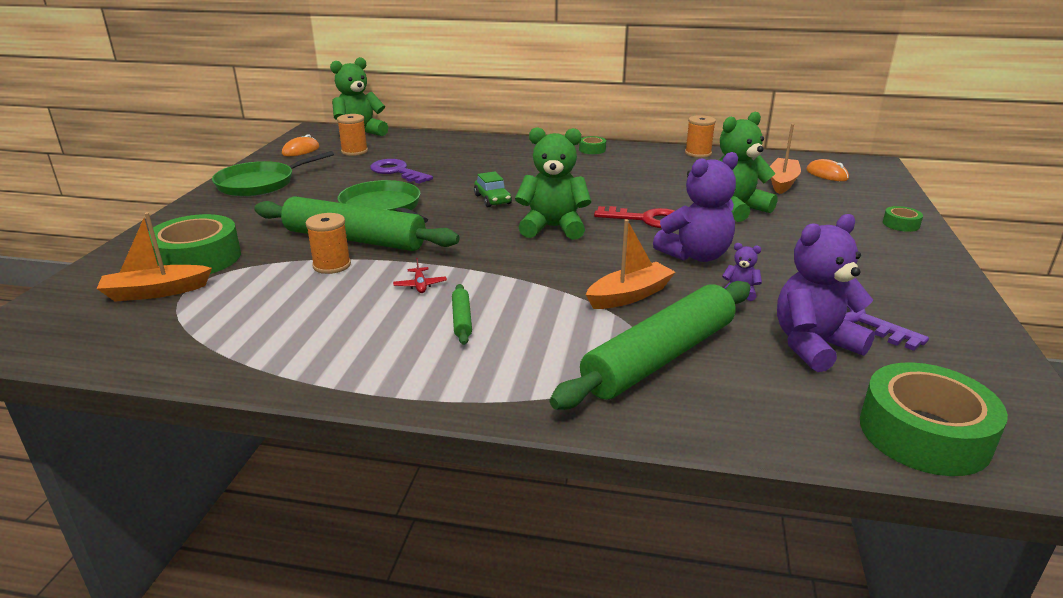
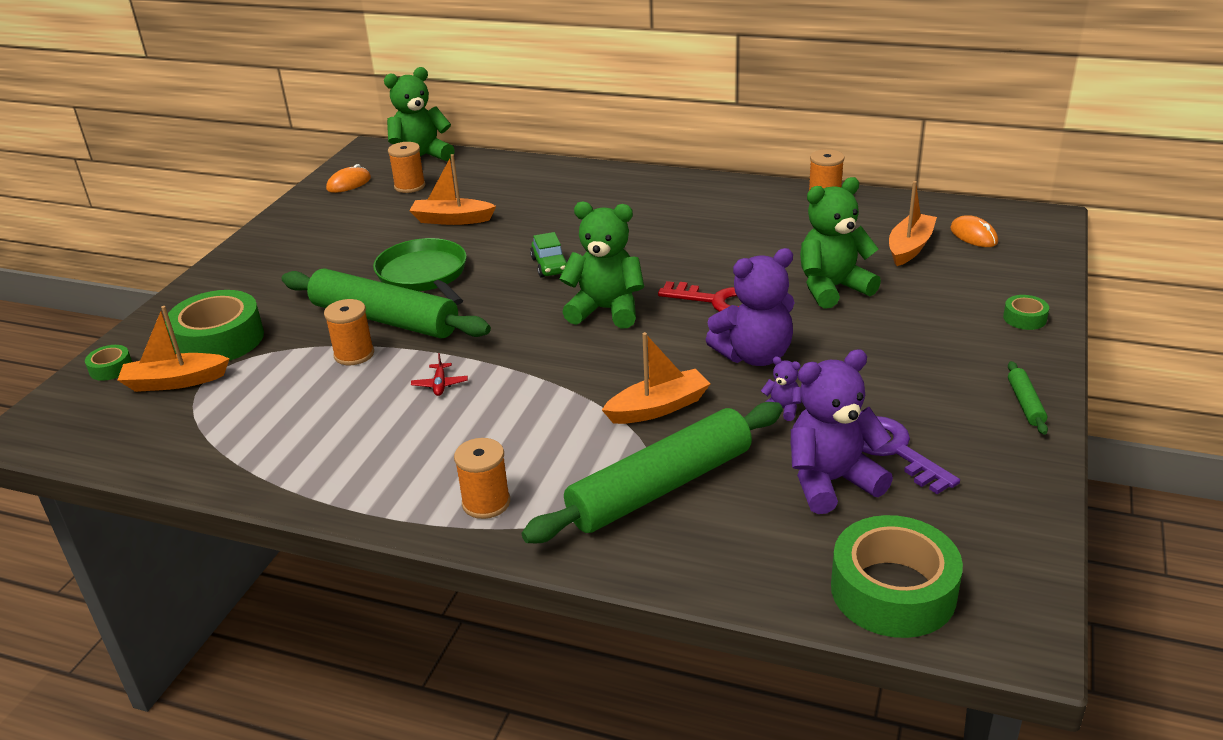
camera: 10 degrees right, 5 degrees up
(259, 184) = (296, 235): green pan -> none
(397, 172) = (452, 220): purple key -> orange boat
(461, 319) = (472, 430): green rolling pin -> green rolling pin (1025, 403)
(495, 379) = (486, 503): none -> orange spool
(592, 150) = (694, 188): green tape -> green tape (111, 368)

